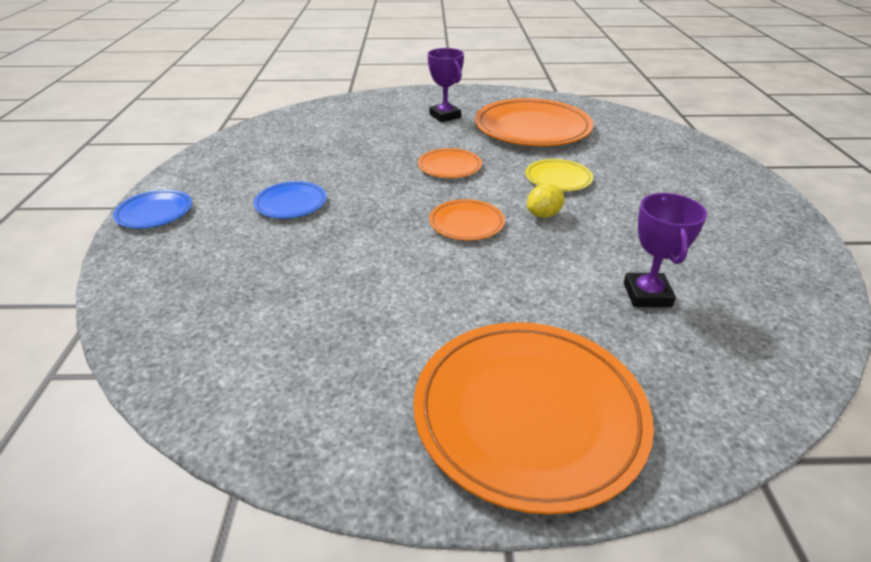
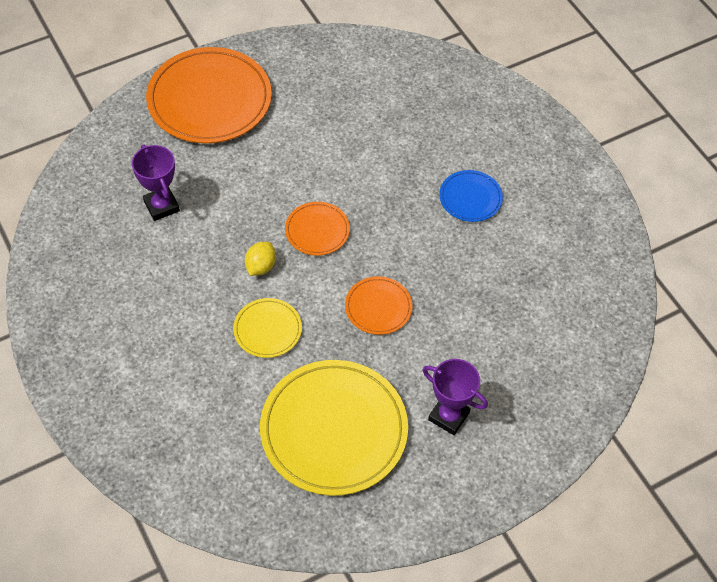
camera: 150 degrees right, 20 degrees up
(154, 212) = (559, 147): blue plate -> none
(532, 128) = (334, 430): orange plate -> yellow plate

